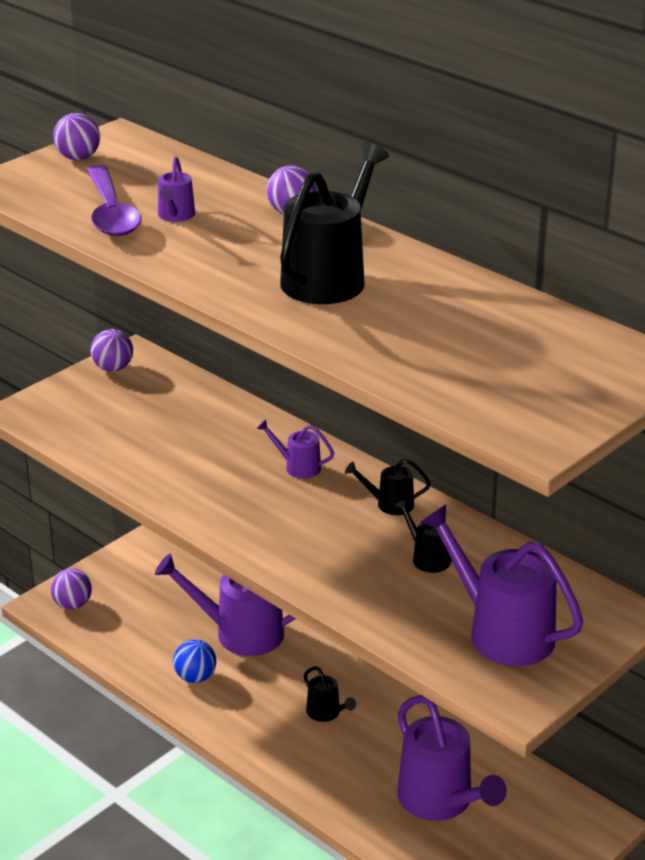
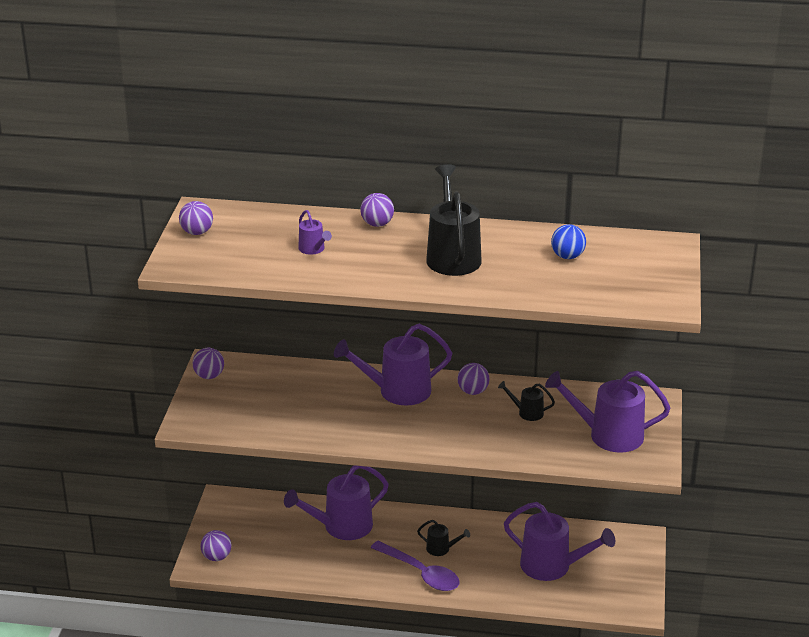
camera: 35 degrees left, 0 degrees up
(111, 212) = (271, 261): purple spoon -> purple spoon (420, 573)
(195, 677) = (343, 564): blue ball -> blue ball (567, 256)
(297, 467) = (397, 391): purple watering can -> purple watering can, size x2.09
(389, 504) = (473, 391): black watering can -> purple ball

